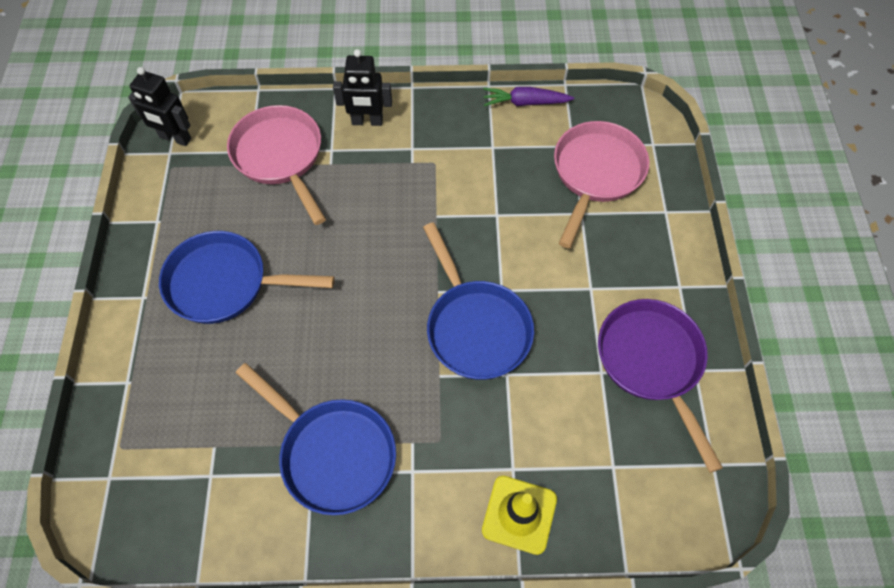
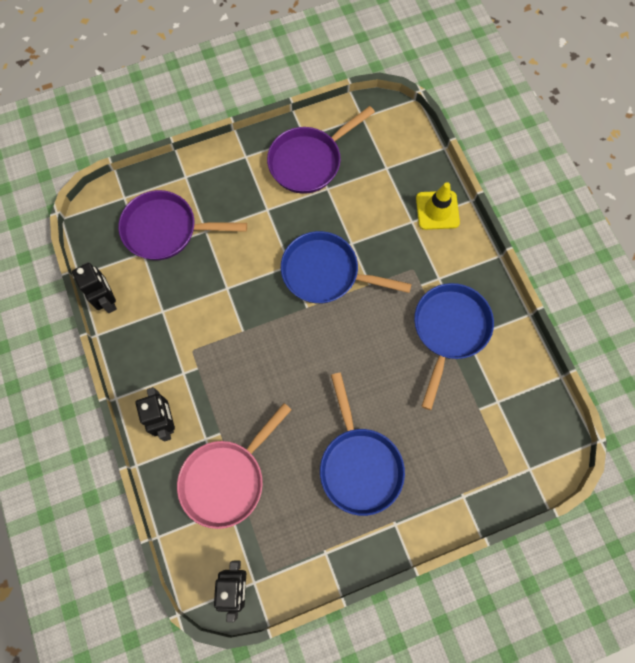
camera: 110 degrees left, 10 degrees up
(475, 327) = (325, 273): blue pan -> blue pan turned 120 degrees counterclockwise
(525, 103) = (108, 300): purple carrot -> black robot
(596, 174) = (165, 230): pink pan -> purple pan

